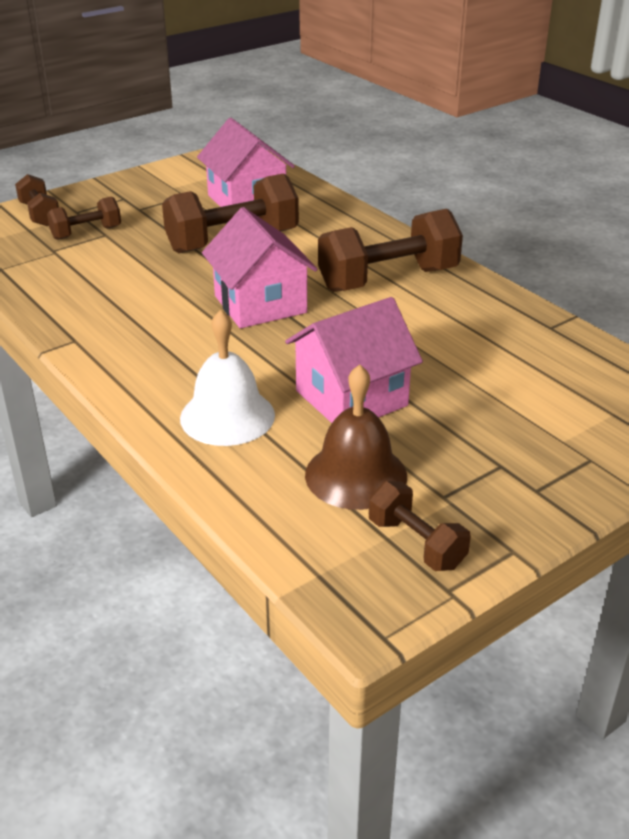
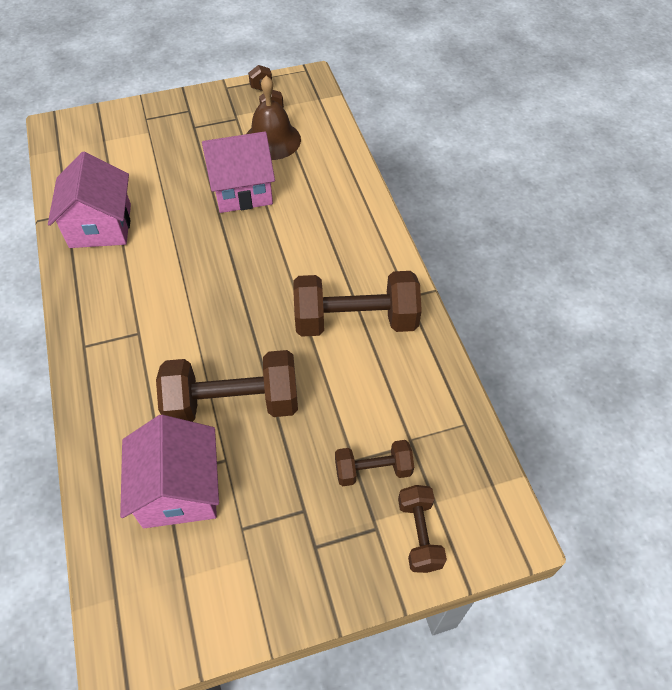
camera: 160 degrees left, 20 degrees up
(227, 416) = (324, 196): white bell -> none
(260, 304) = (253, 298): pink house -> pink house (100, 226)
(388, 279) = (134, 300): brown dumbbell -> brown dumbbell (355, 320)

